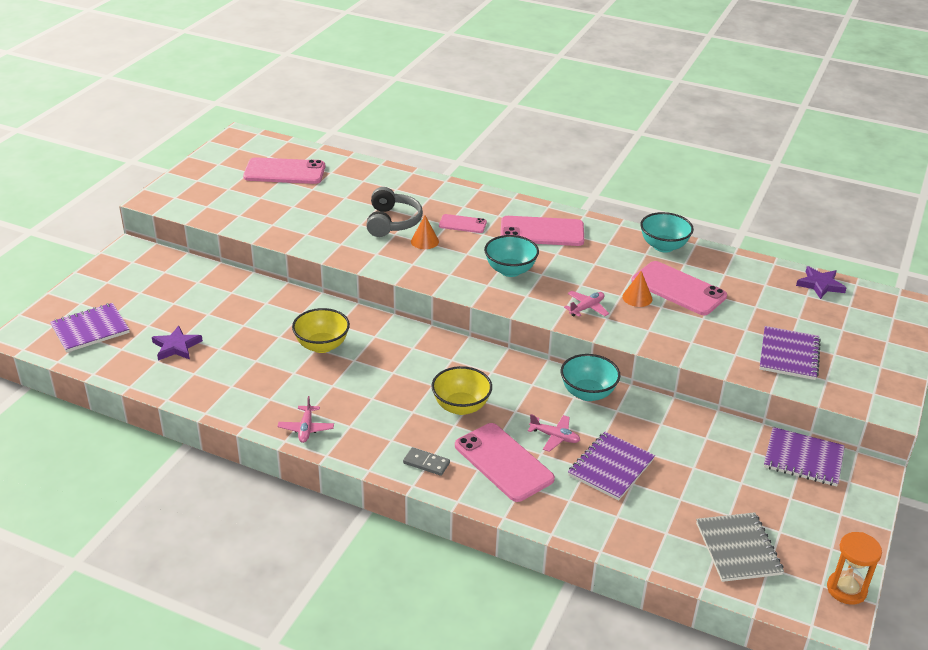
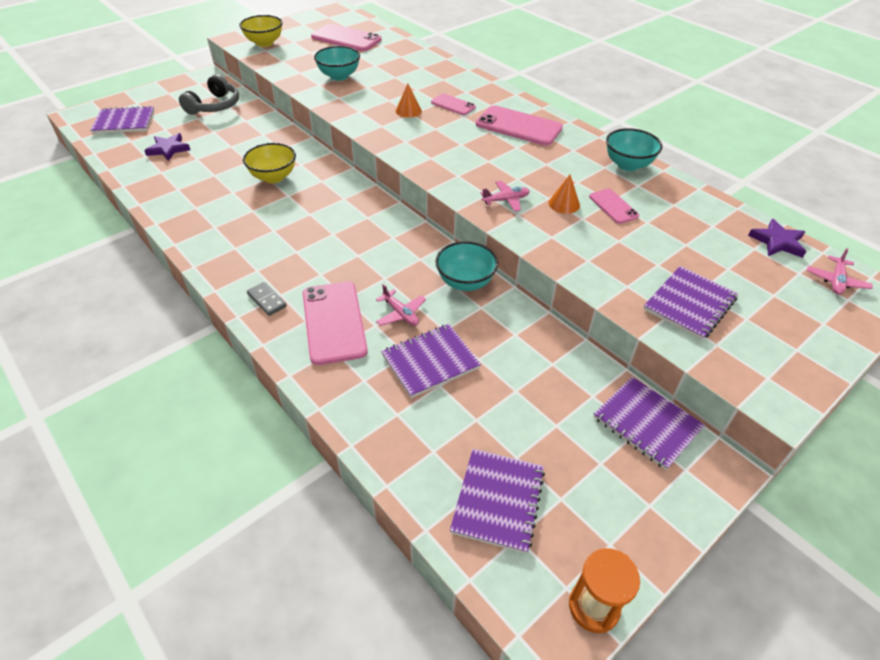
camera: 25 degrees right, 10 degrees up
(306, 428) = (199, 239): pink plane -> pink plane (836, 281)
(392, 222) = (395, 90): grey headphones -> grey headphones (214, 106)
(461, 406) = (340, 260): yellow bowl -> yellow bowl (264, 43)
(510, 270) = (462, 151): turquoise bowl -> turquoise bowl (339, 76)
(678, 289) = (613, 206): pink phone -> pink phone, size x0.55
(738, 549) = (498, 501): grey notebook -> purple notebook

